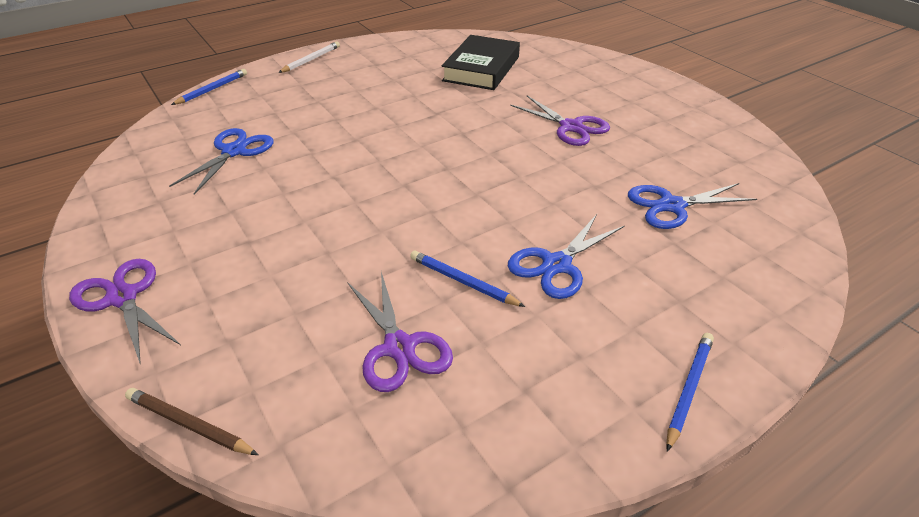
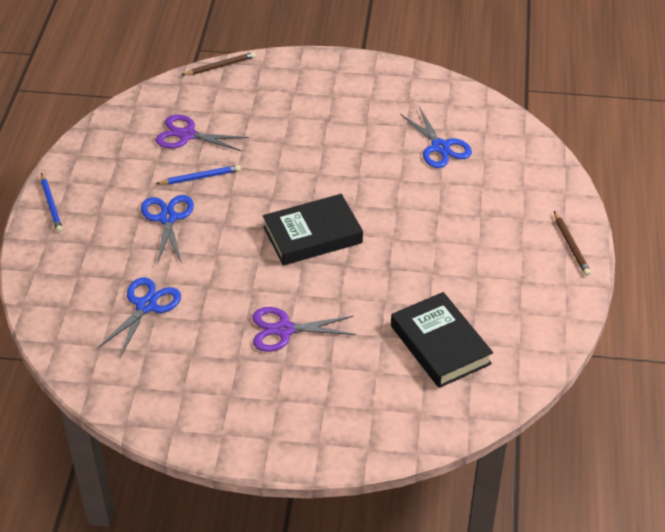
camera: 130 degrees right, 5 degrees up
(123, 297) = (327, 68): purple scissors -> none
(213, 89) = (560, 169): blue pencil -> none
(311, 60) = (571, 246): white pencil -> brown pencil
(449, 163) = (312, 235): none -> black book

